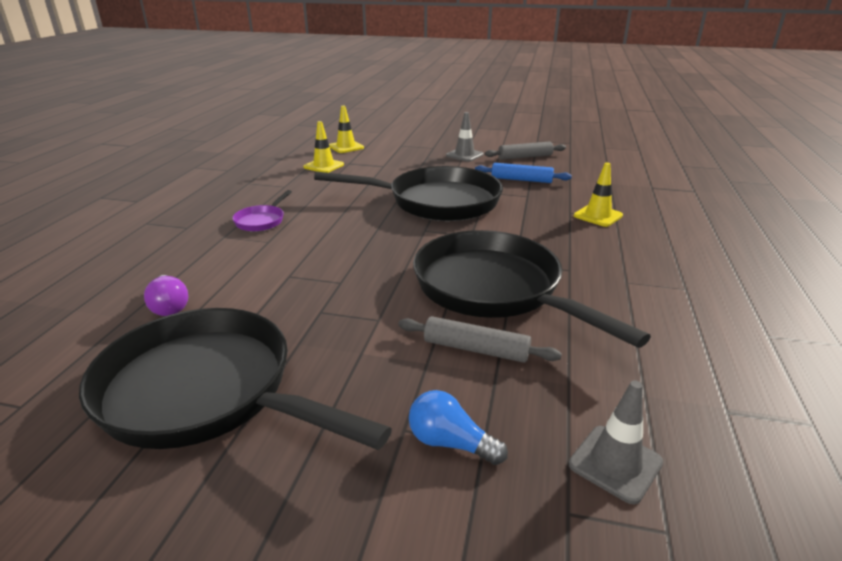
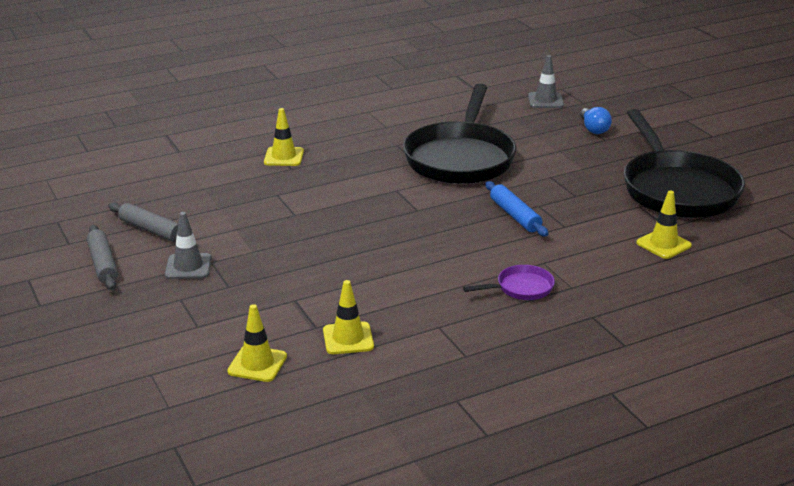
camera: 130 degrees left, 0 degrees up
(169, 306) = (663, 244): purple light bulb -> yellow traffic cone
(437, 202) = (353, 227): black pan -> none
(476, 349) = (526, 144): grey rolling pin -> grey rolling pin (103, 264)
(521, 180) = (235, 209): blue rolling pin -> blue rolling pin (515, 216)

